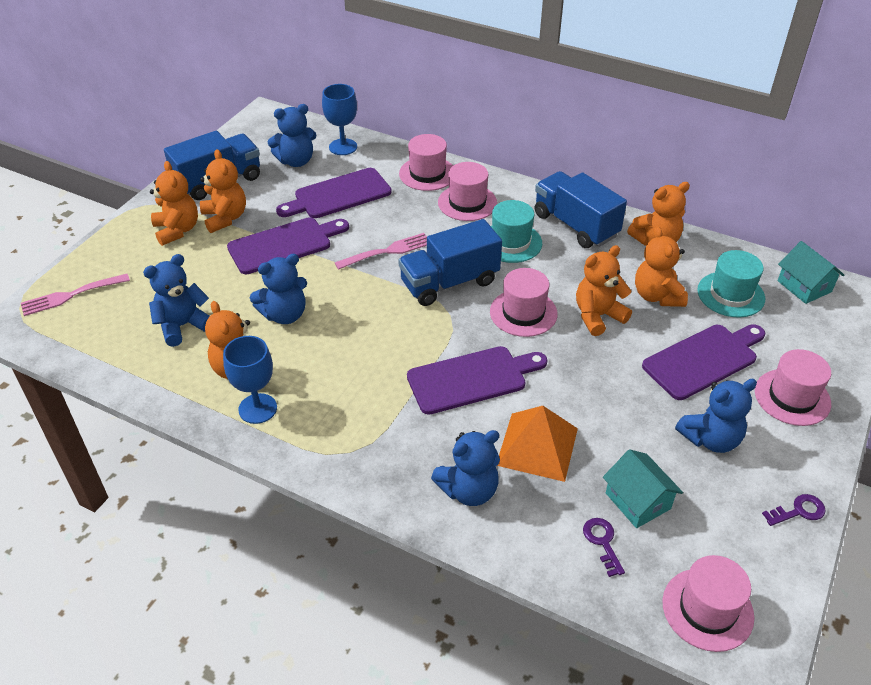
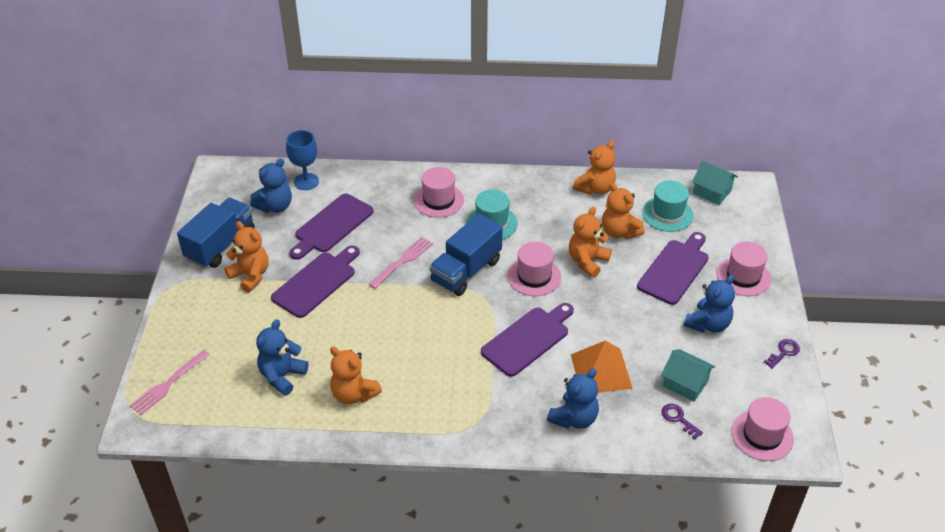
camera: 25 degrees left, 0 degrees up
(177, 230) = (217, 299): orange teddy bear -> none
(257, 408) = (387, 418): blue goblet -> none
(284, 315) = (357, 339): blue teddy bear -> none
(427, 174) = (391, 185): pink hat -> none
(575, 225) = (531, 194): blue truck -> none

